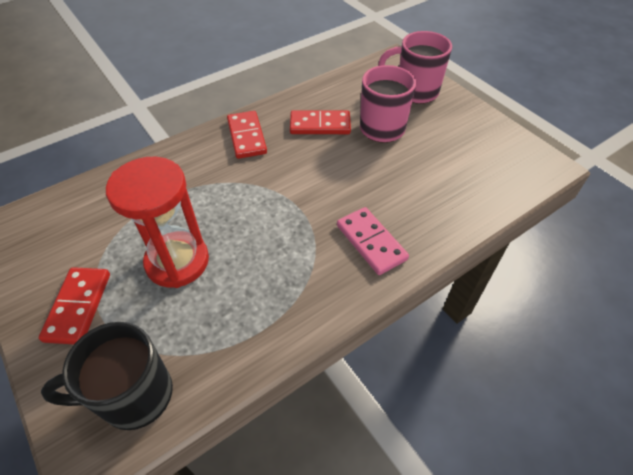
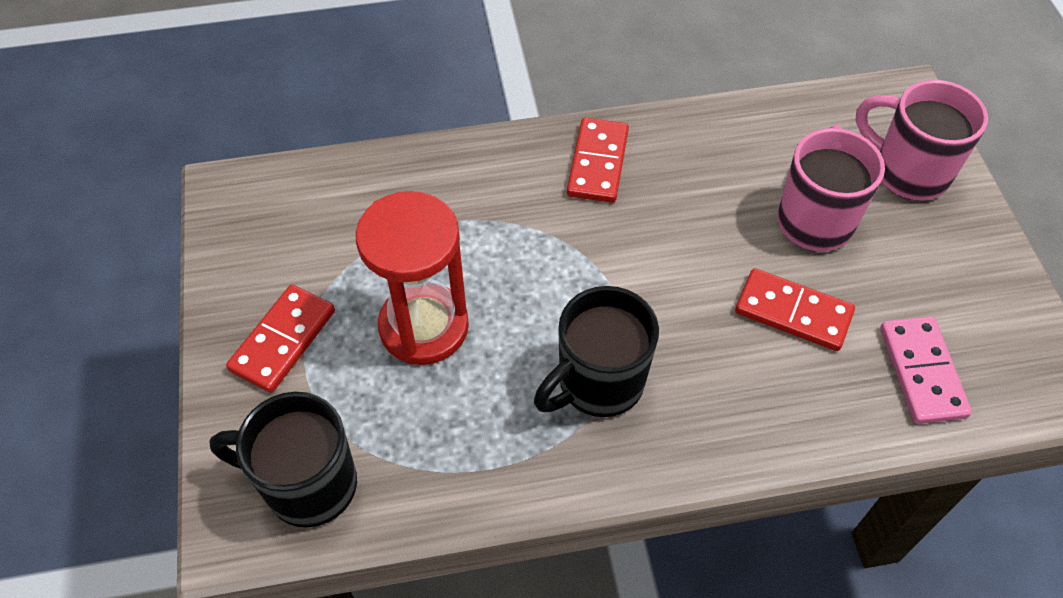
camera: 25 degrees right, 5 degrees up
(305, 253) = (598, 383): none -> black mug
(320, 125) = (718, 181): red domino -> red domino (793, 312)
(371, 242) = (699, 405): pink domino -> pink domino (921, 372)

